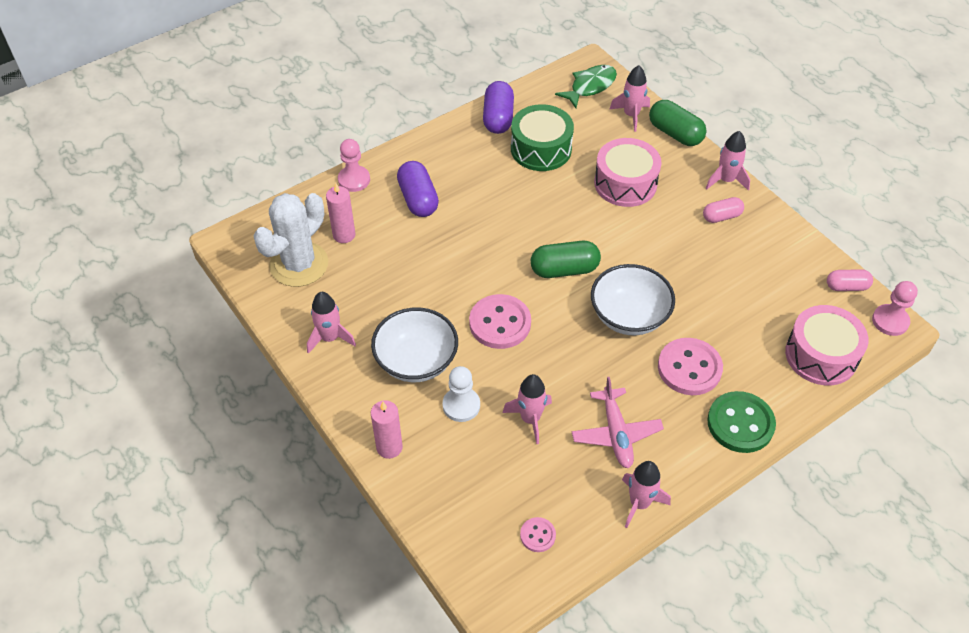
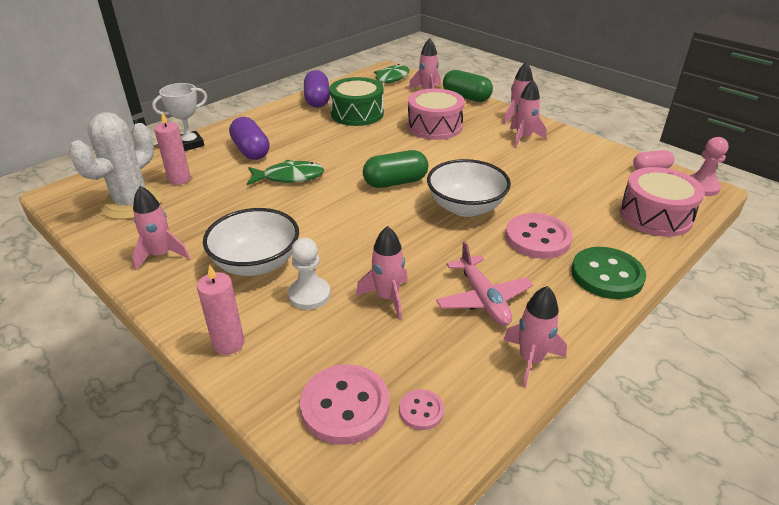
camera: 10 degrees left, 15 degrees down
(354, 180) = (190, 144): pink pawn -> white trophy
(455, 247) = (289, 177): none -> green fish
(500, 323) = (340, 225): pink button -> pink button (345, 406)
(721, 216) = (523, 138): pink capsule -> pink rocket

